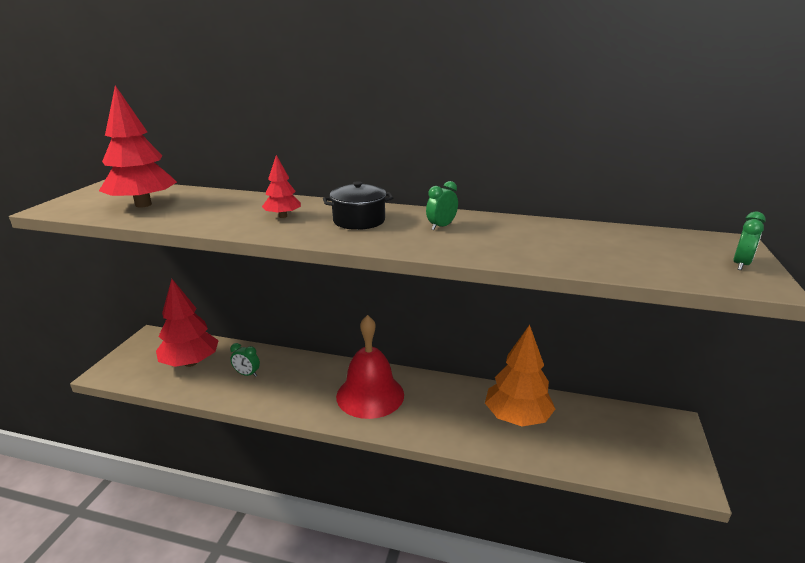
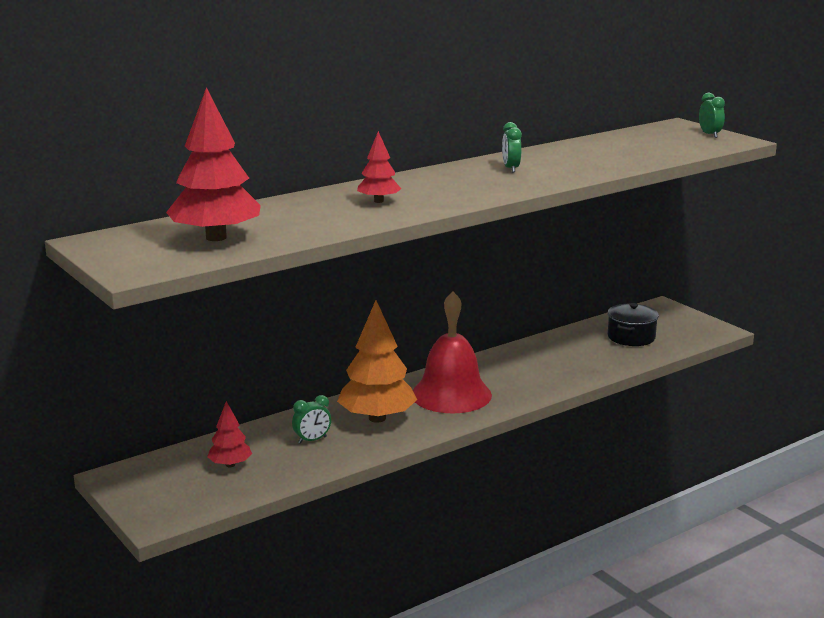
camera: 50 degrees left, 5 degrees down
(190, 362) = (230, 465): red tree -> red tree, size x0.52
(359, 220) = (445, 184): black pot -> black pot (631, 337)
(517, 417) = (575, 351): orange tree -> orange tree (377, 418)

